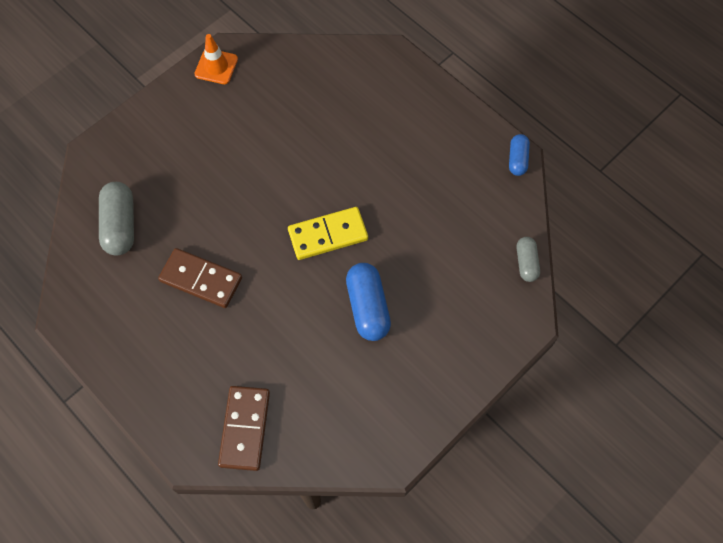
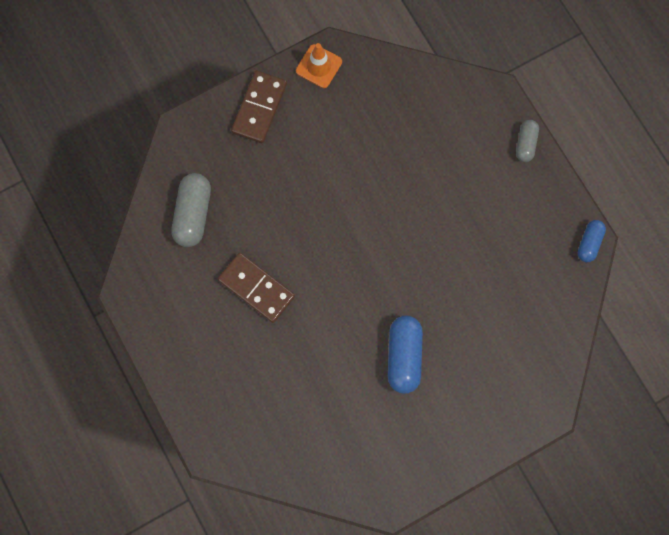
camera: 15 degrees right, 10 degrees up
(244, 428) = (265, 441): brown domino -> brown domino (259, 108)
(328, 235) = (385, 274): yellow domino -> none
(526, 263) = (565, 352): grey capsule -> grey capsule (525, 144)

